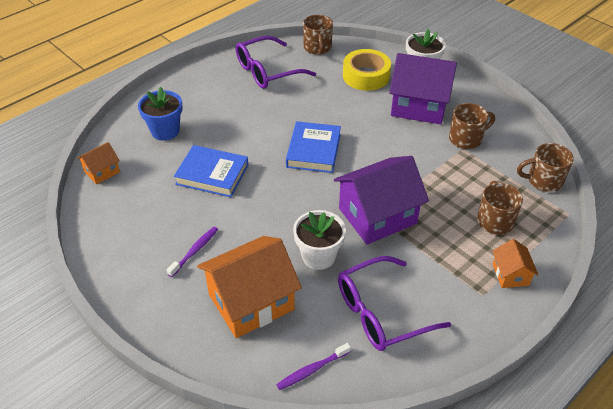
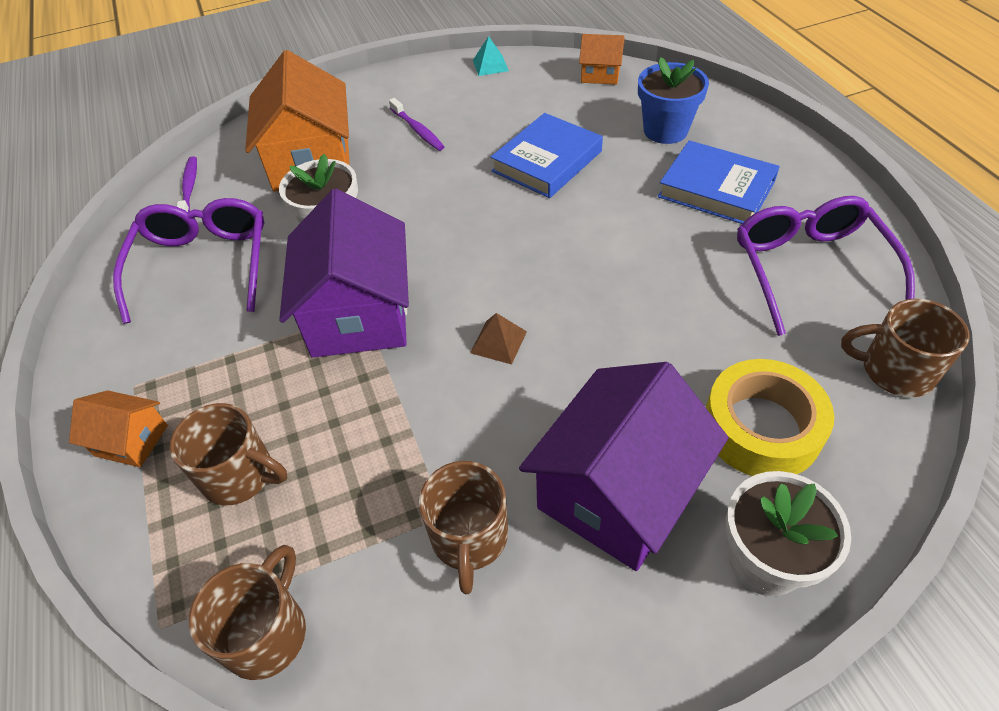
camera: 115 degrees right, 5 degrees up
(95, 236) = (490, 65): none -> turquoise pyramid
(102, 171) = (600, 74): orange house -> orange house turned 60 degrees counterclockwise
(313, 150) = (548, 278): blue book -> blue book (716, 189)
(365, 157) = (498, 342): none -> brown pyramid

